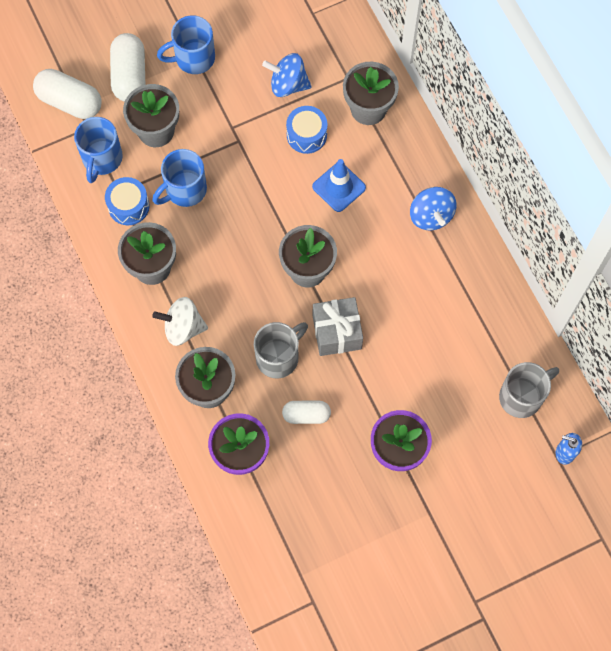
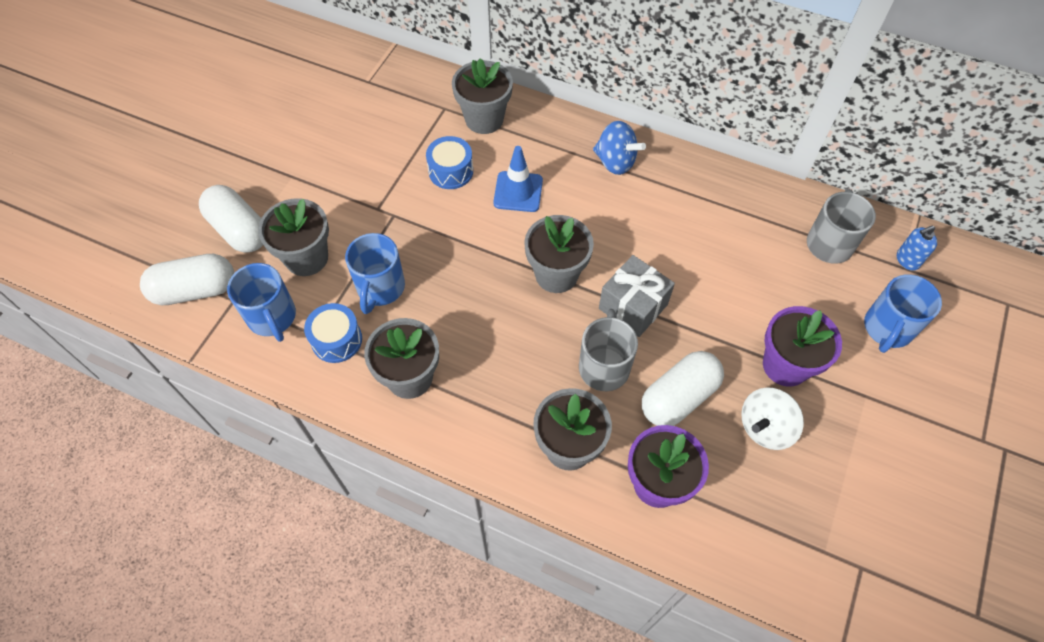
camera: 40 degrees left, 10 degrees down
(183, 328) = (490, 409): white spinning top -> white spinning top (765, 427)
(193, 58) = (290, 178): blue mug -> blue mug (887, 329)
(288, 85) = (397, 145): blue spinning top -> none
(306, 415) = (678, 397): white capsule -> white capsule, size x1.62

